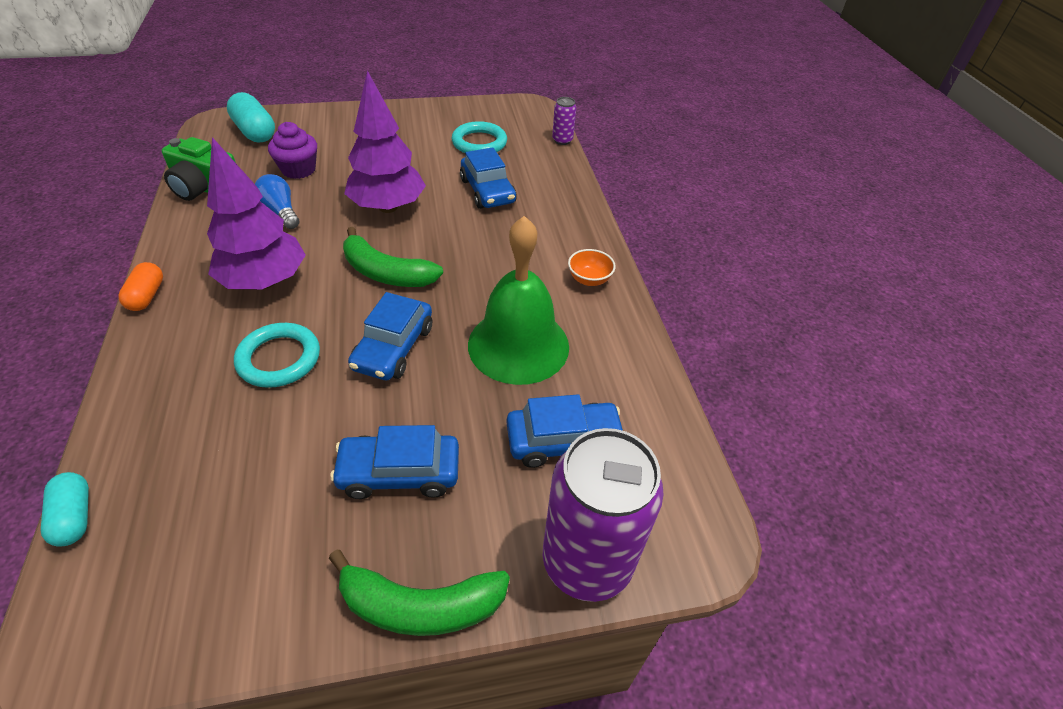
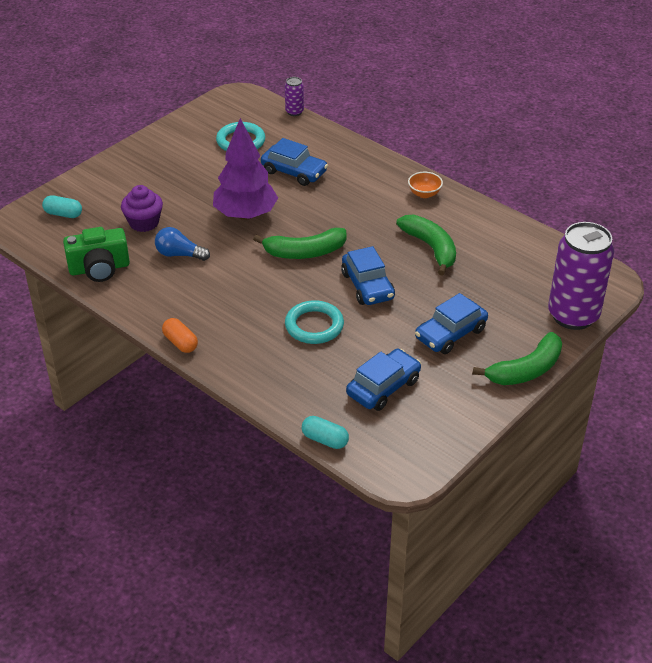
camera: 35 degrees left, 5 degrees down
(255, 132) = (63, 214): turquoise capsule -> turquoise capsule, size x0.63
(265, 281) = (239, 296): purple tree -> none
(518, 345) = (431, 248): green bell -> green banana
(563, 441) = (508, 277): blue car -> blue car (383, 387)

